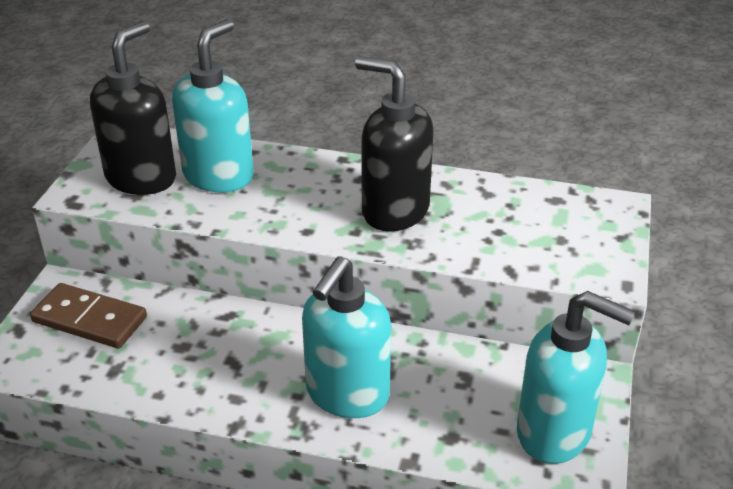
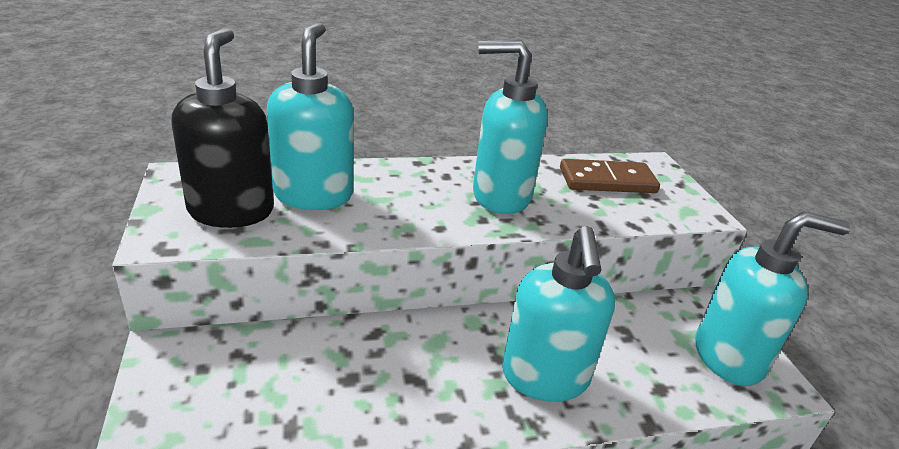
camera: 30 degrees left, 5 degrees down
(90, 319) = (224, 379): brown domino -> brown domino (607, 180)
(394, 211) = (500, 196): black soap dispenser -> turquoise soap dispenser

